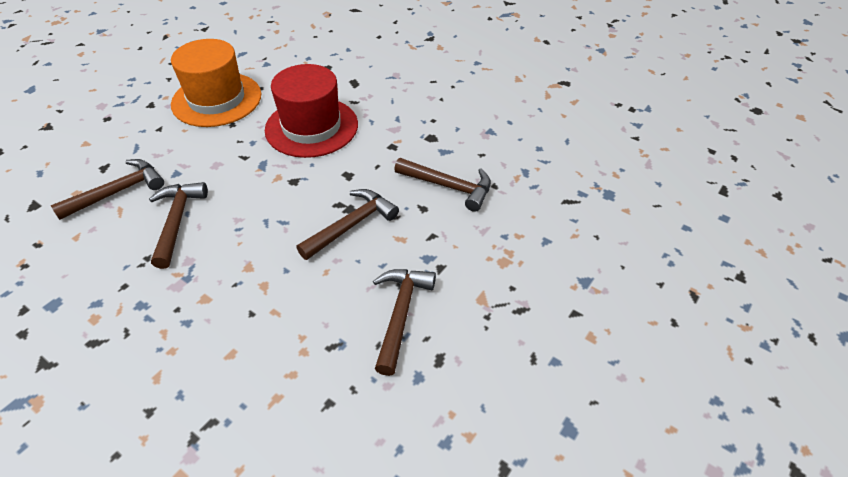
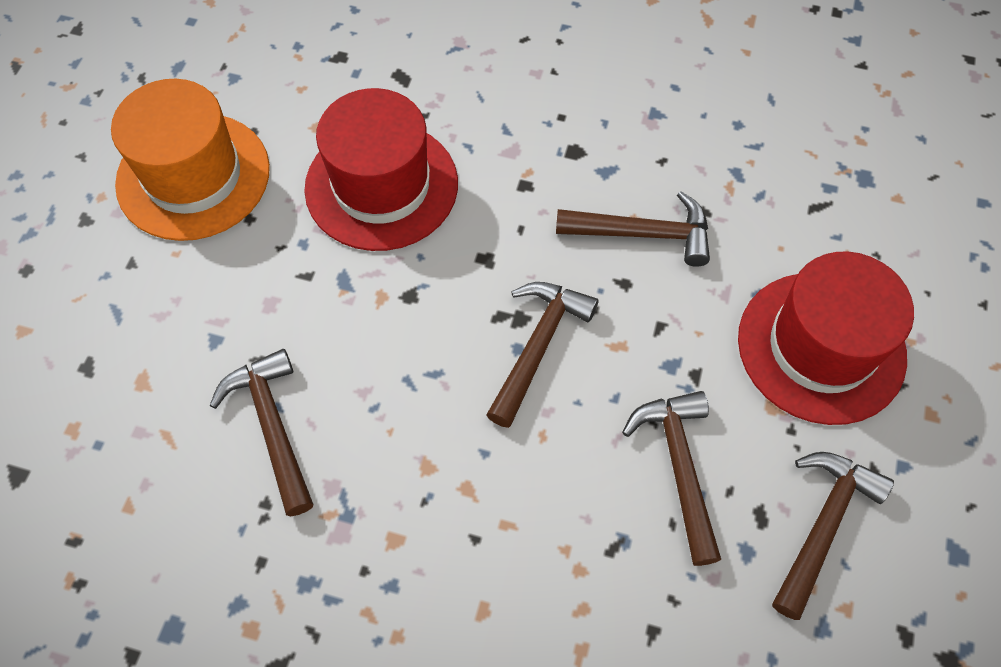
camera: 20 degrees left, 15 degrees up
(117, 192) = (142, 405): brown hammer -> brown hammer (822, 525)
(532, 276) = (821, 347): none -> red hat

